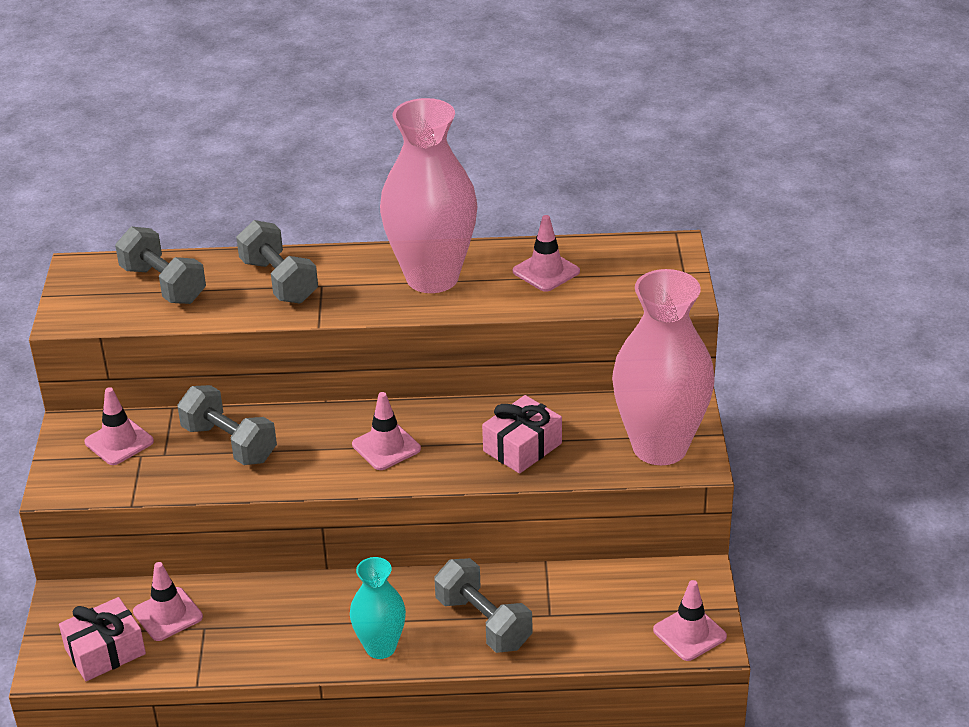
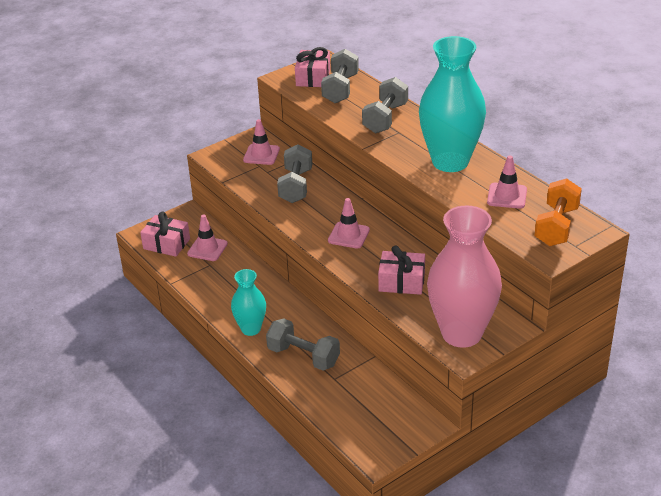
camera: 55 degrees right, 0 degrees up
(103, 294) = (313, 77): none -> pink gift
(432, 278) = (450, 162): pink vase -> turquoise vase
(483, 623) = (303, 356): grey dumbbell -> grey dumbbell turned 75 degrees counterclockwise
(638, 267) = (556, 226): none -> orange dumbbell
(689, 633) = (375, 443): pink traffic cone -> none

